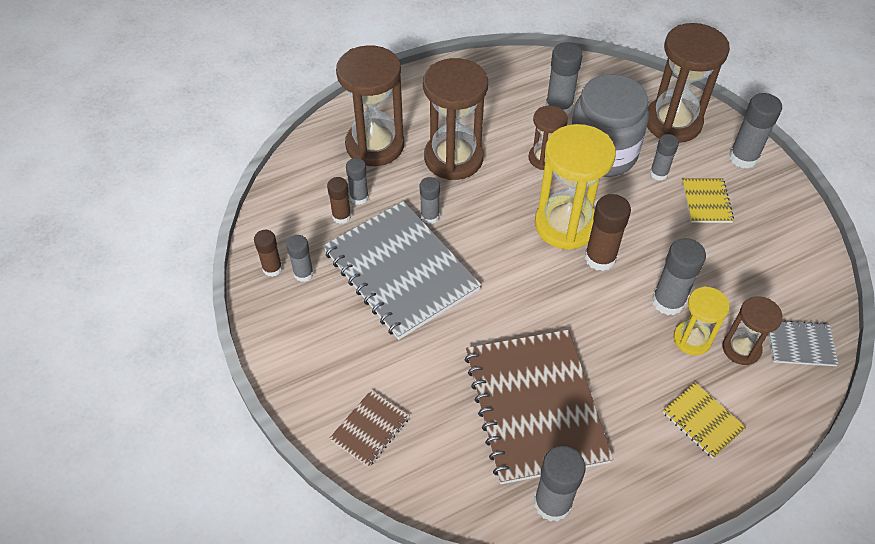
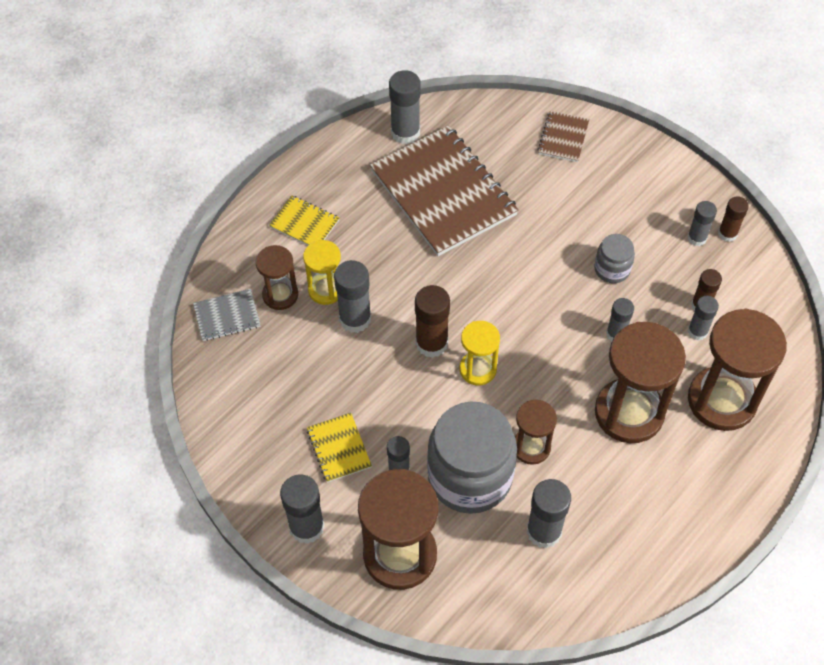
camera: 160 degrees right, 5 degrees up
(401, 270) = (612, 269): grey notebook -> grey jar
(565, 225) = (478, 369): yellow hourglass -> yellow hourglass, size x0.55

